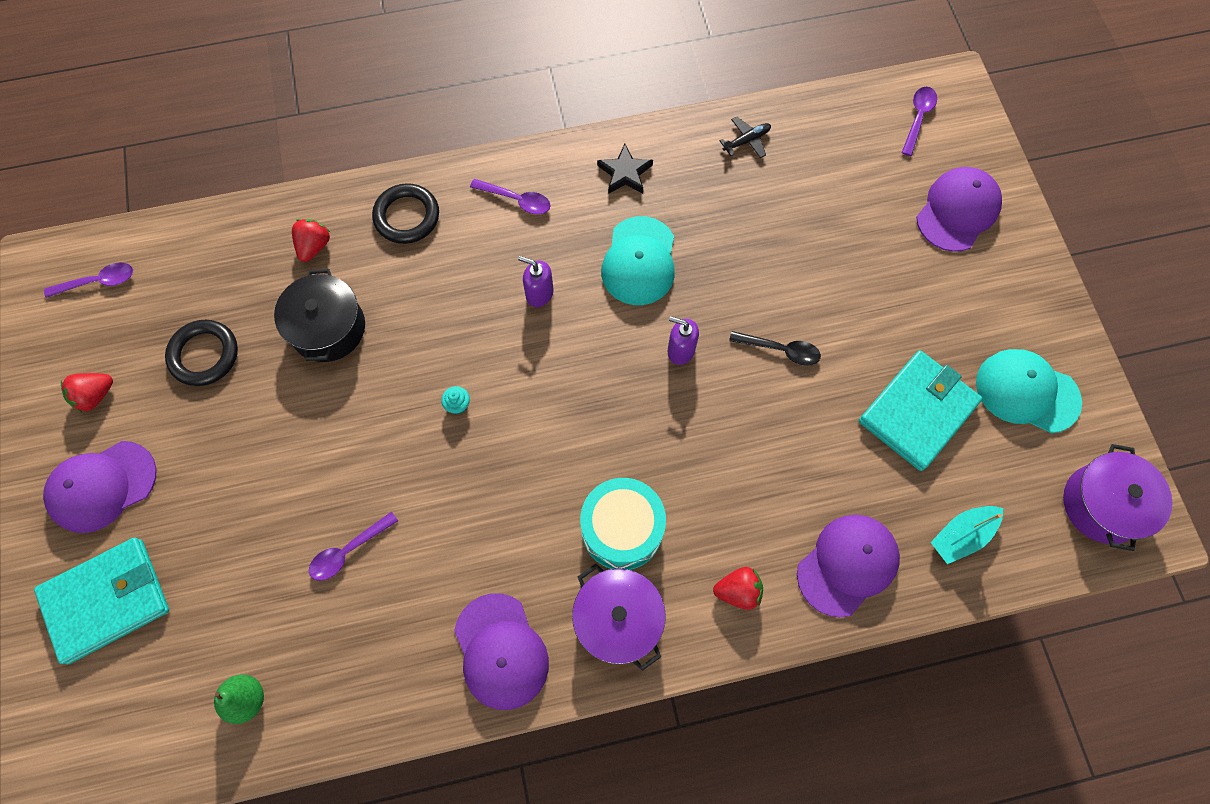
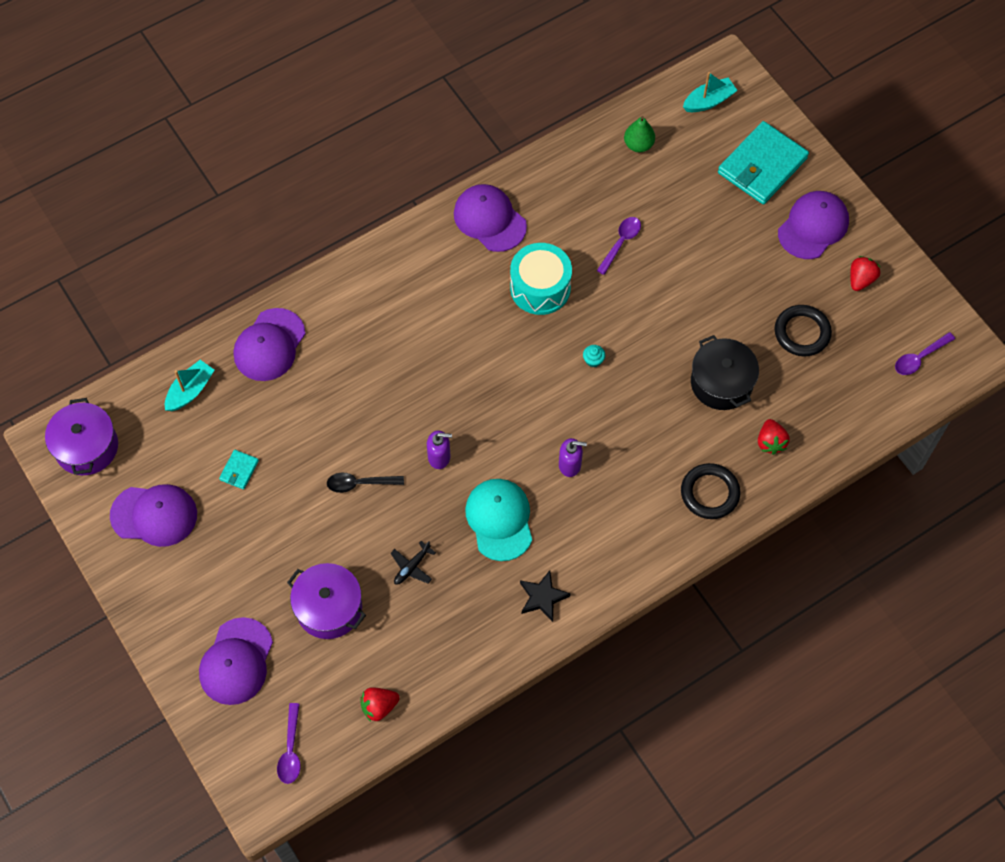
camera: 160 degrees right, 5 degrees down
(111, 738) = (708, 101): none -> turquoise boat
(516, 200) = (625, 539): purple spoon -> none
(618, 619) = (419, 261): purple pot -> purple pot (329, 608)
(622, 529) = (437, 316): turquoise drum -> turquoise drum (540, 288)
(738, 591) = (342, 304): red strawberry -> red strawberry (379, 706)
(746, 141) = (445, 668): black plane -> black plane (412, 567)
(917, 412) = (239, 470): turquoise wallet -> turquoise wallet, size x0.43
(1027, 392) = (154, 515): turquoise cap -> purple cap

